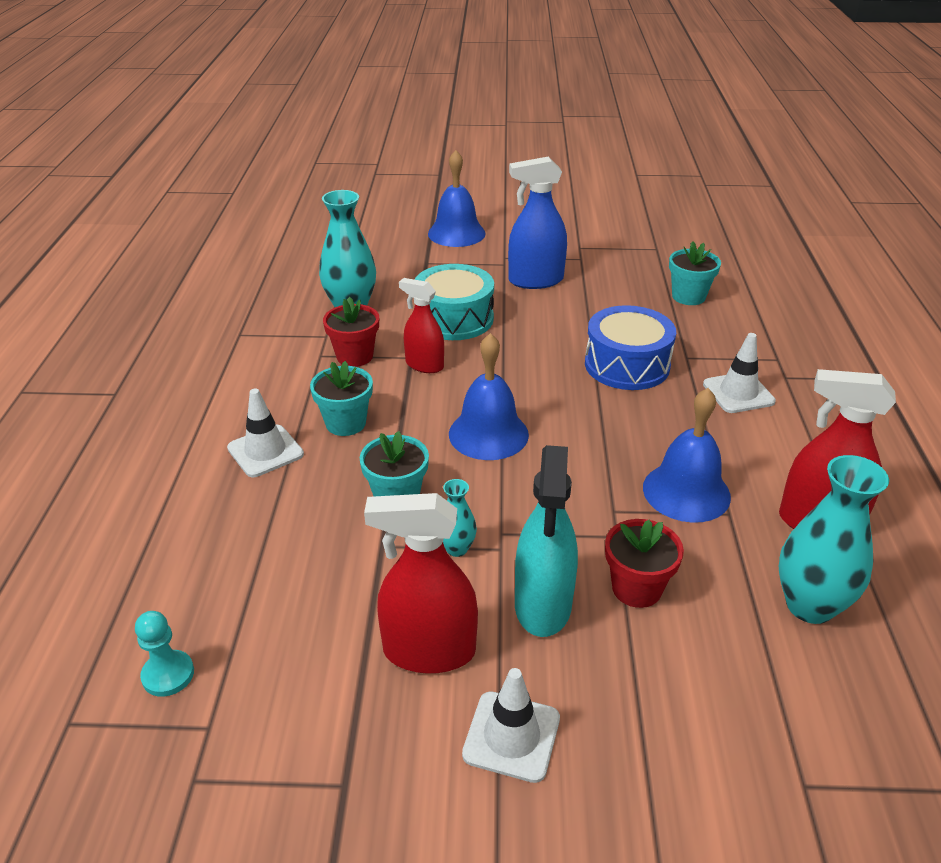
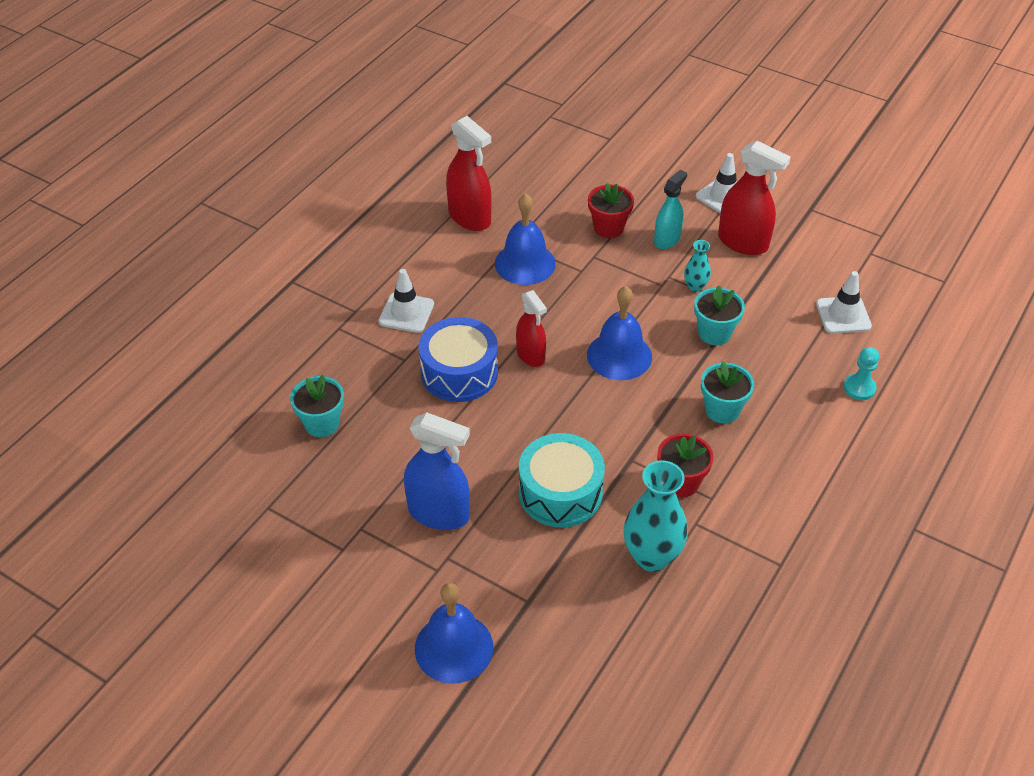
camera: 150 degrees left, 10 degrees up
(168, 675) = (889, 284): turquoise pawn -> turquoise pawn (859, 388)
(265, 451) = (794, 409): white traffic cone -> white traffic cone (843, 315)
(424, 365) = (625, 444): red spray bottle -> red spray bottle (531, 355)
(543, 605) = (667, 239): turquoise spray bottle -> turquoise spray bottle, size x0.65
(809, 605) = (527, 187): turquoise vase -> none

